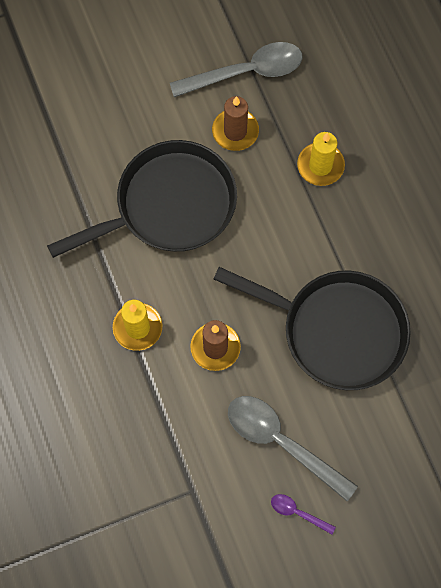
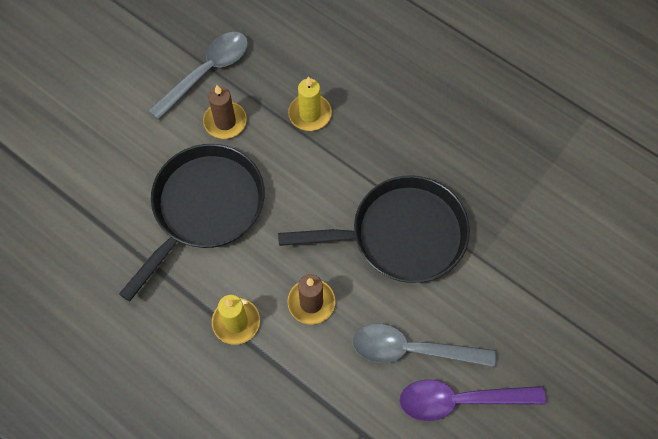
camera: 30 degrees left, 5 degrees down
(297, 512) = (460, 400): purple spoon -> purple spoon, size x2.20

